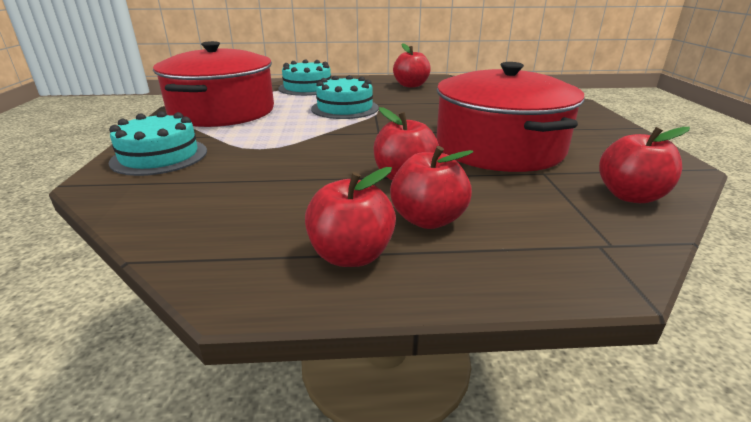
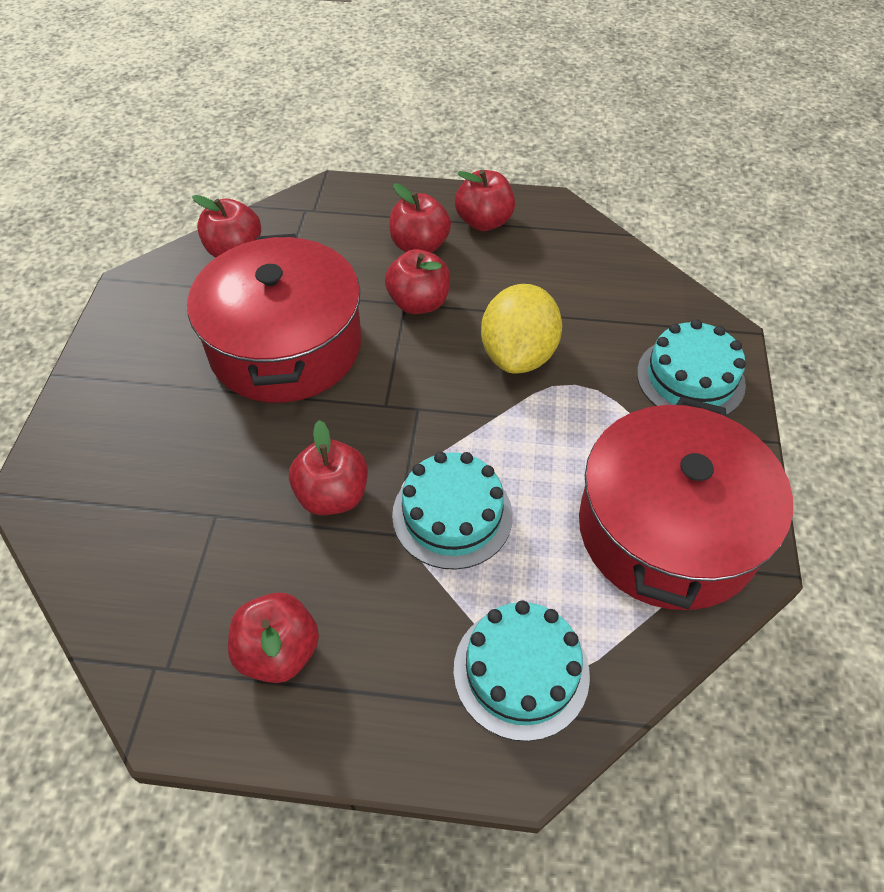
camera: 170 degrees left, 25 degrees up
(305, 157) = (518, 354): none -> yellow lemon
(414, 108) = (332, 495): none -> red apple

